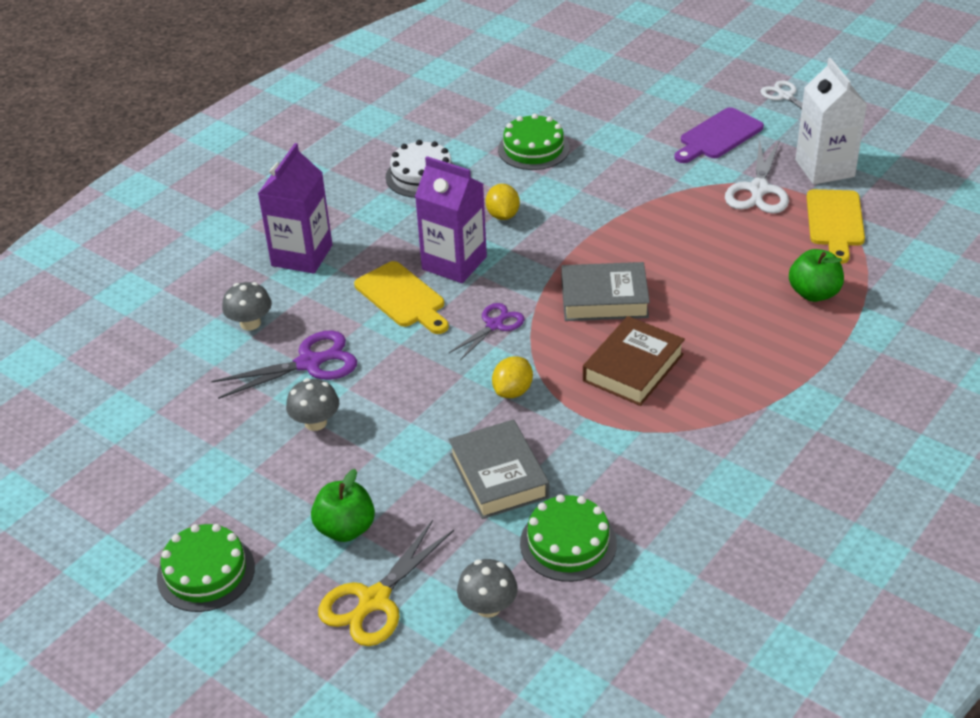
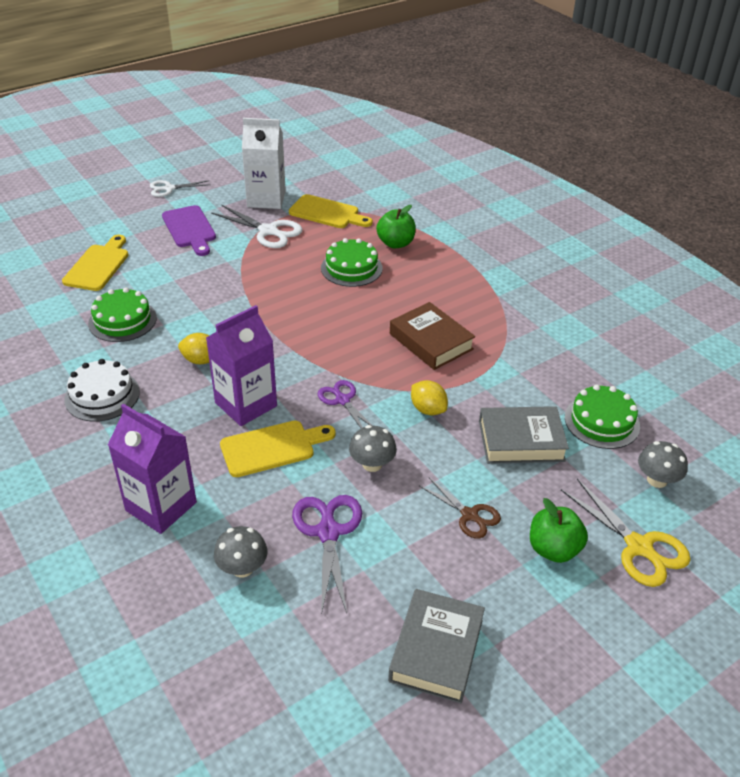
camera: 75 degrees left, 0 degrees up
(206, 572) = (582, 665): green cake -> green cake (351, 268)
(315, 422) = (412, 543): grey mushroom -> grey mushroom (372, 464)
(368, 456) = (470, 515): none -> brown scissors
(604, 299) = (345, 334): grey book -> grey book (436, 650)
(609, 104) = (98, 265): none -> yellow cutting board

